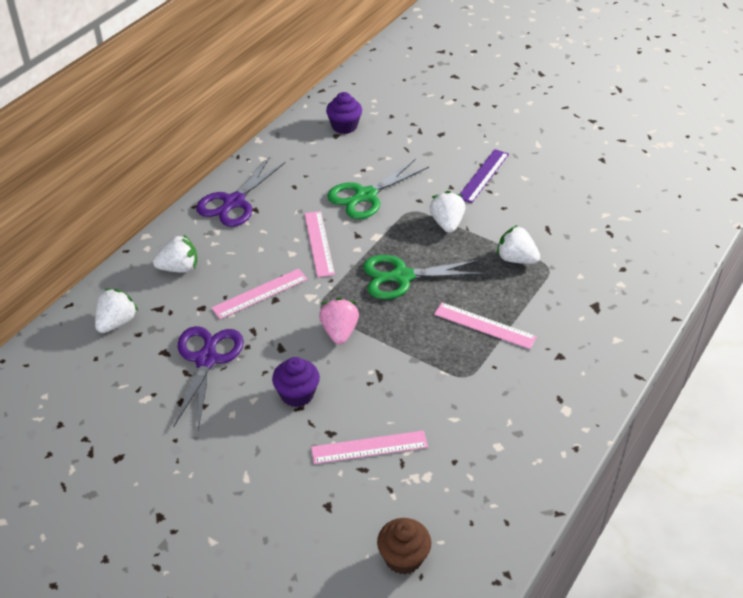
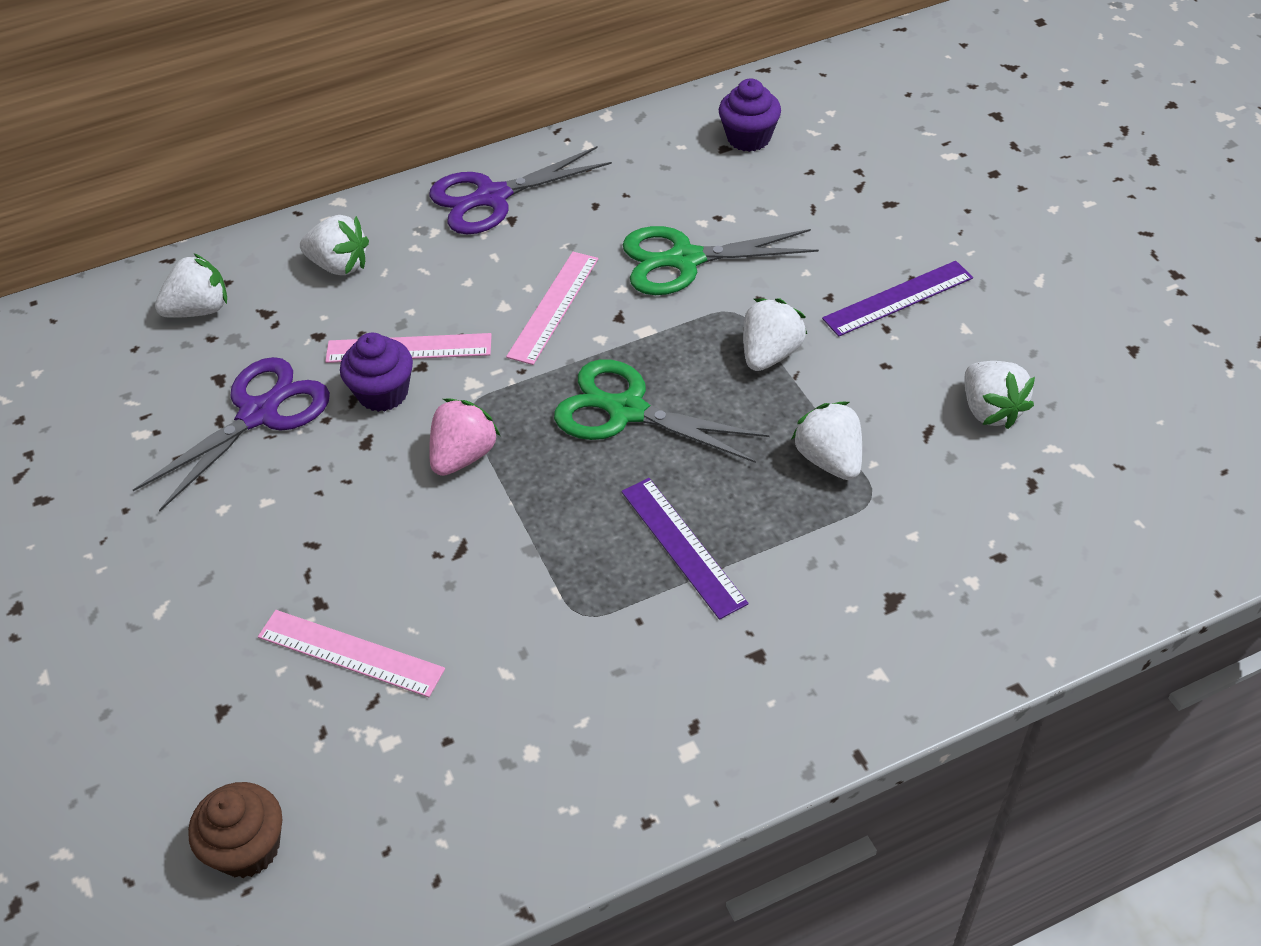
camera: 35 degrees right, 5 degrees up
(297, 394) = (326, 522): purple cupcake -> purple cupcake (383, 393)
(484, 325) = (682, 546): pink ruler -> purple ruler
(566, 209) = (990, 410): none -> white strawberry

